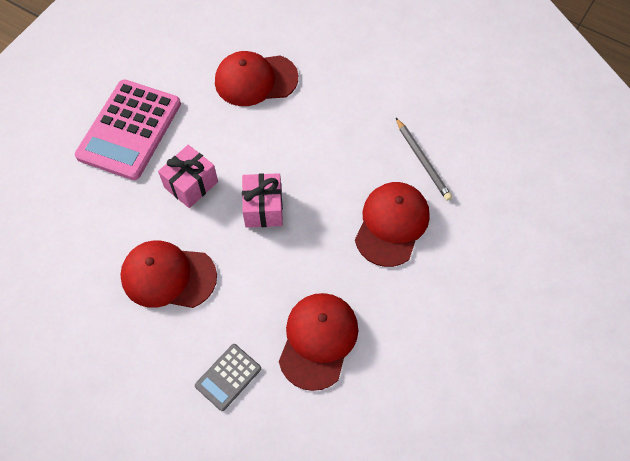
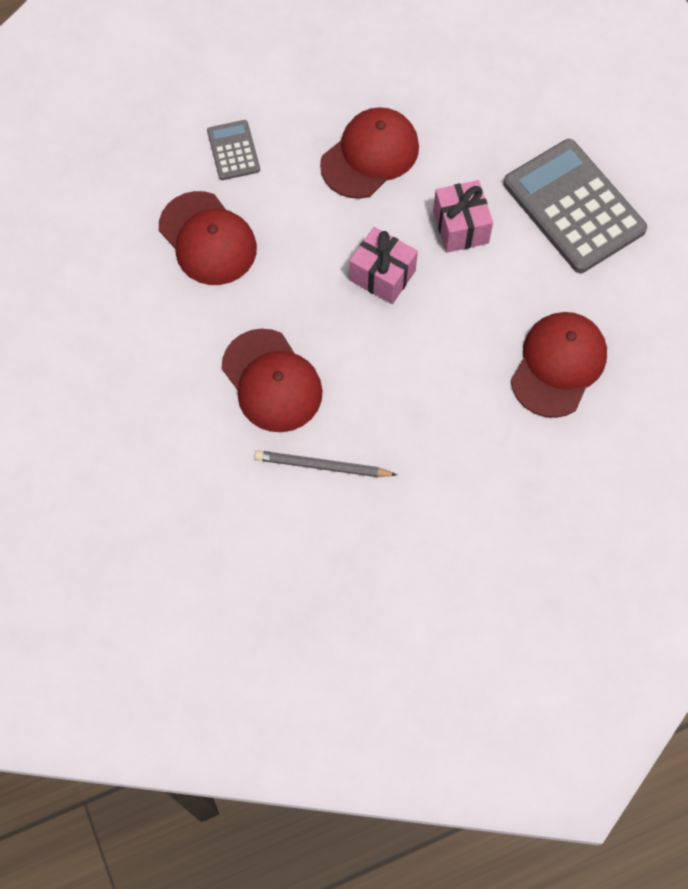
camera: 125 degrees right, 5 degrees up
(129, 130) = (574, 206): pink calculator -> grey calculator

